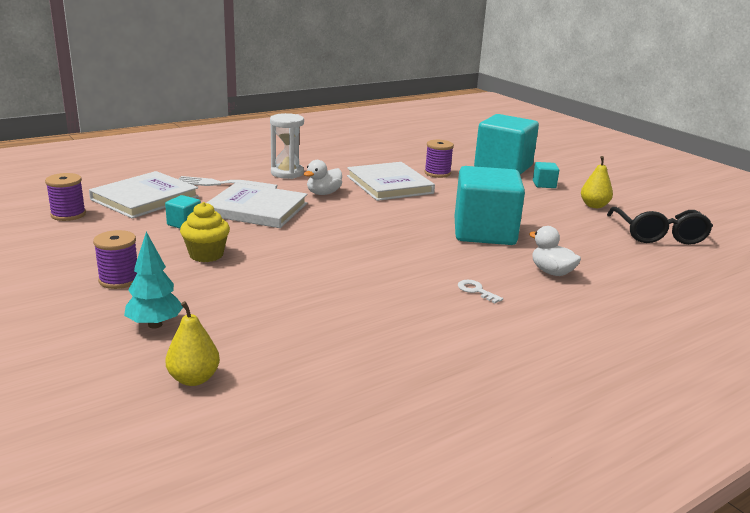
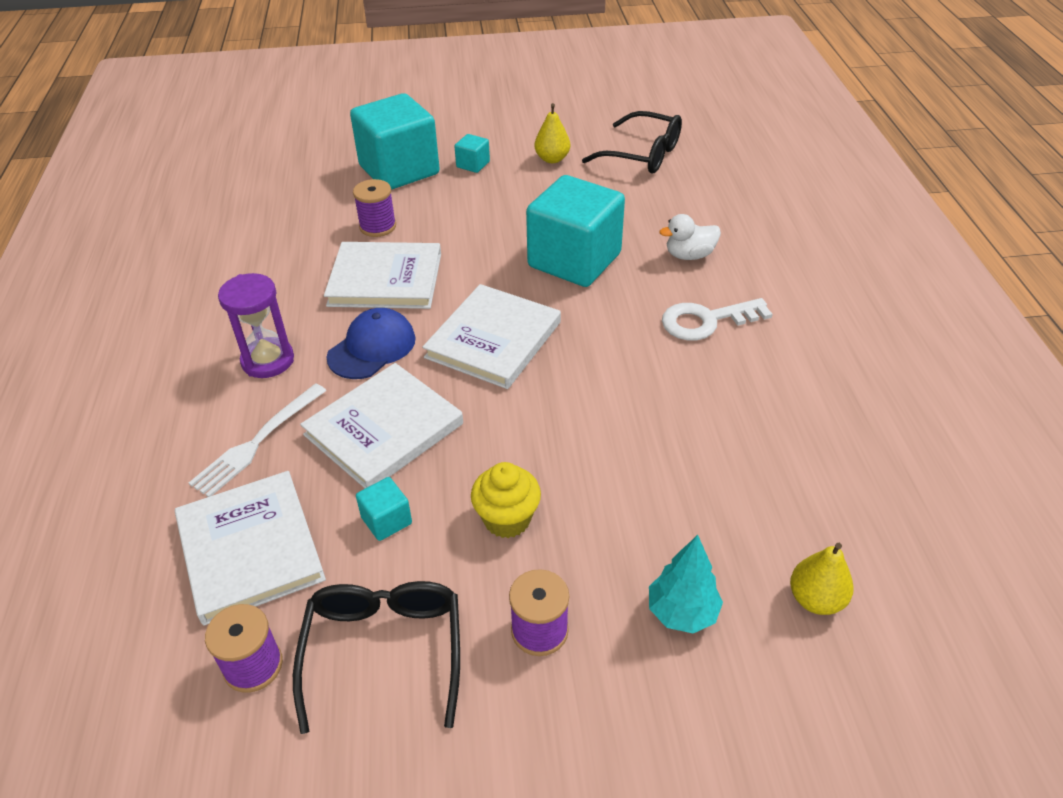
camera: 60 degrees left, 20 degrees up
(88, 241) = (384, 650): none -> black glasses
(287, 173) = (268, 360): white hourglass -> purple hourglass
(323, 193) = (372, 348): white duck -> blue cap
(367, 222) = (493, 340): none -> white book
(476, 291) = (706, 321): white key -> white key, size x2.00

